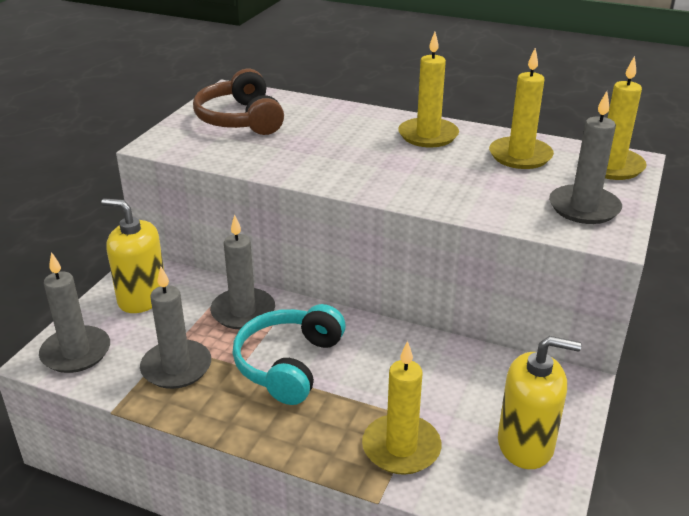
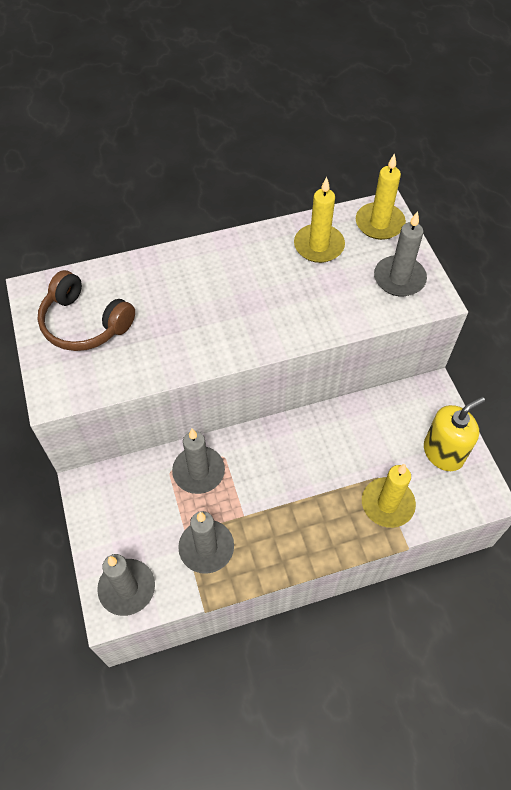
camera: 40 degrees left, 25 degrees up
(142, 298) = (117, 510): yellow soap dispenser -> none
(288, 364) = (270, 492): turquoise headphones -> none
(428, 135) = (240, 258): yellow candle -> none

